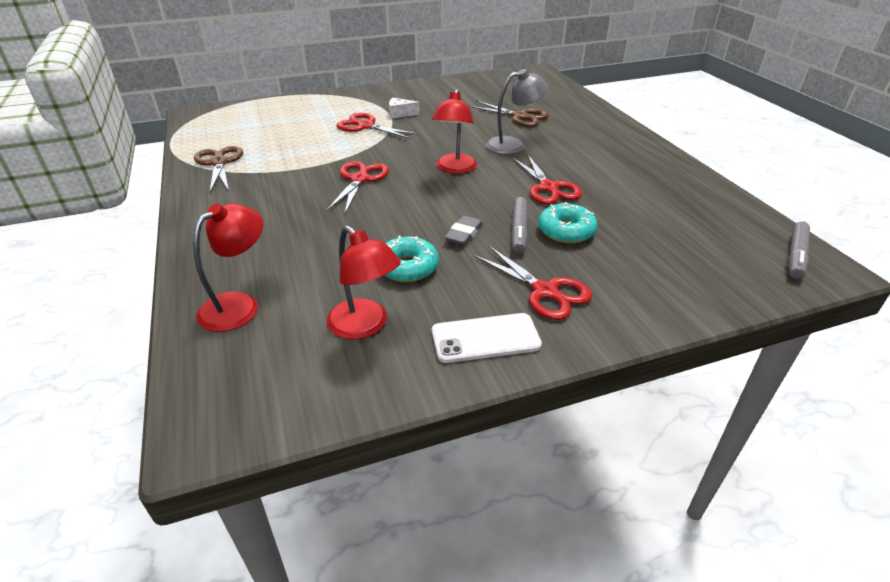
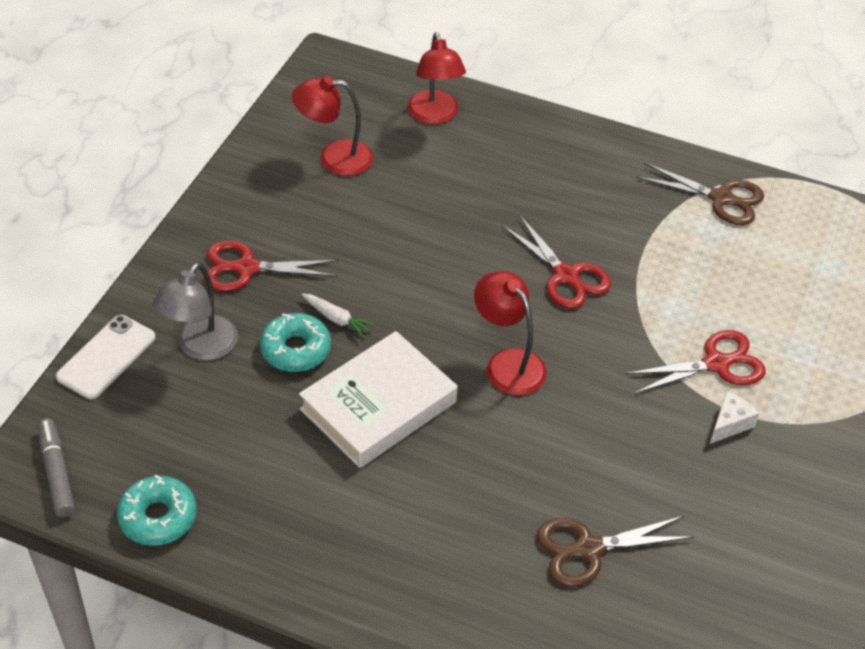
camera: 130 degrees right, 10 degrees up
(407, 267) = (374, 217): turquoise donut -> turquoise donut (158, 517)
(464, 234) = (378, 280): grey eraser -> none
(485, 338) = (247, 203): white phone -> white phone (106, 357)
(513, 145) = (508, 463): grey lamp -> grey lamp (200, 347)
(519, 230) = (337, 319): grey marker -> white carrot
(548, 188) = (378, 406): red scissors -> white book

